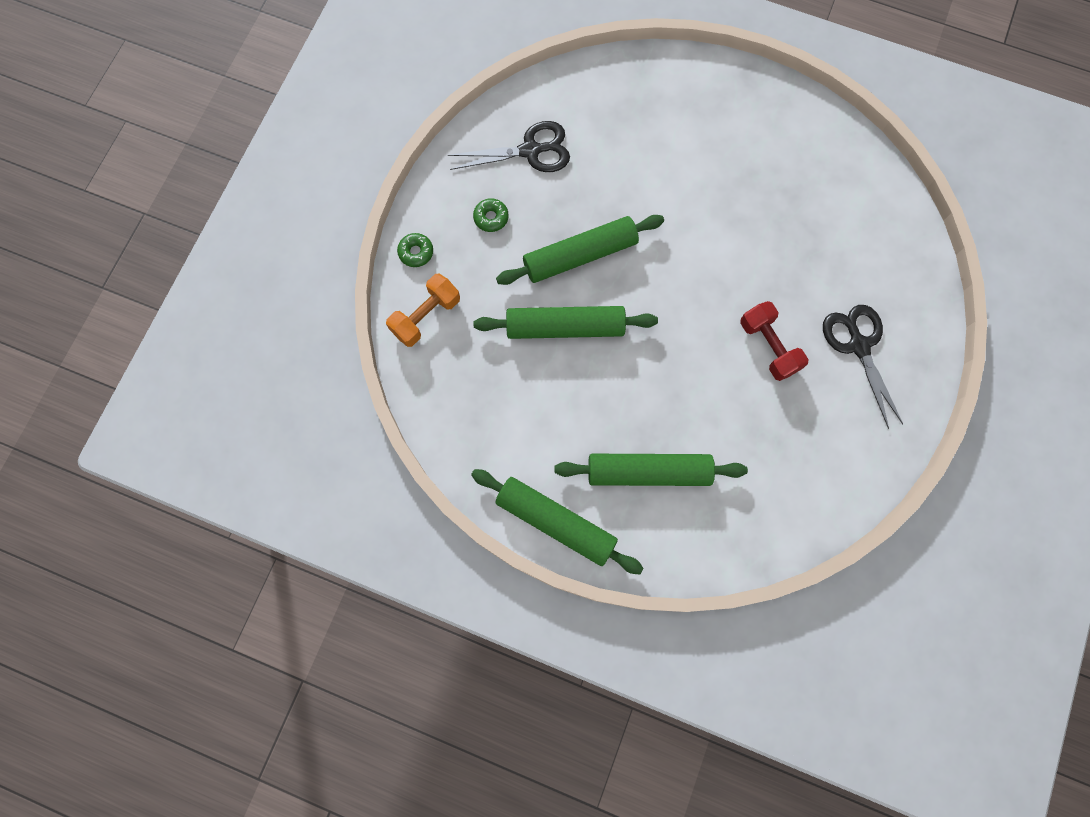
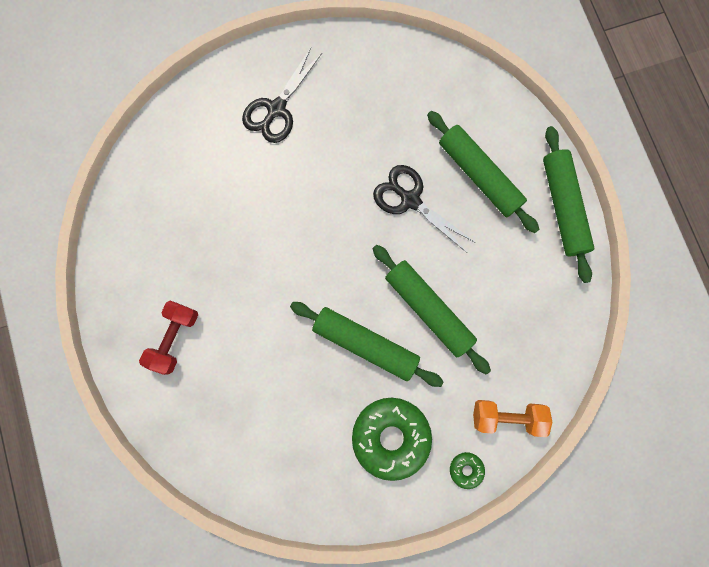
camera: 130 degrees left, 5 degrees up
(491, 218) = (390, 436): green donut -> green donut, size x2.27
(530, 151) = (310, 455): black scissors -> black scissors (410, 200)
(768, 346) = (325, 164): red dumbbell -> red dumbbell (175, 338)

